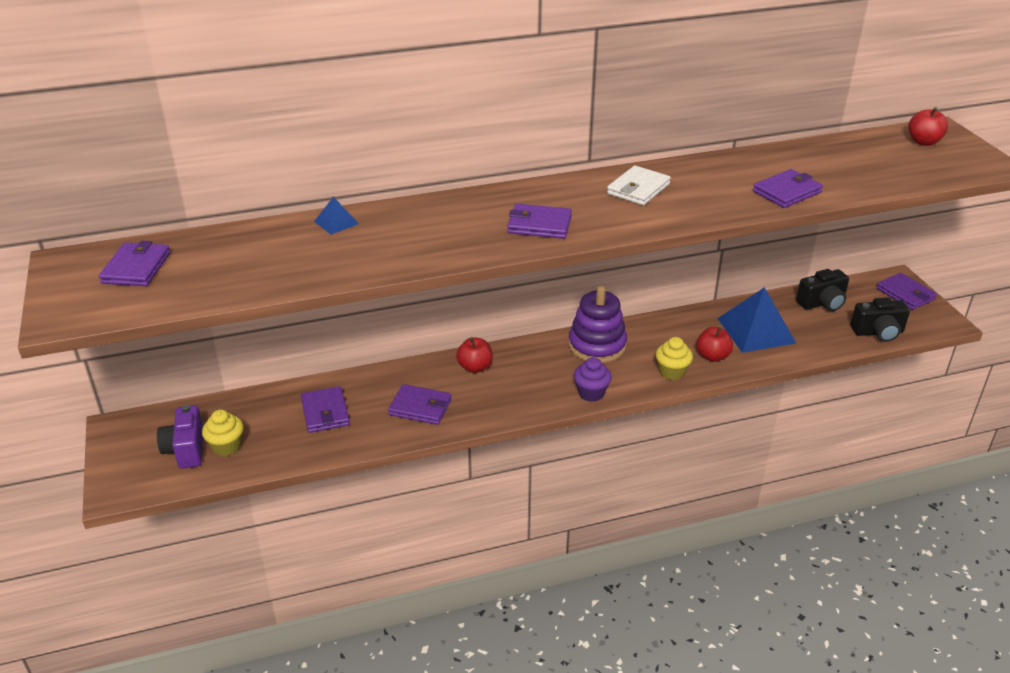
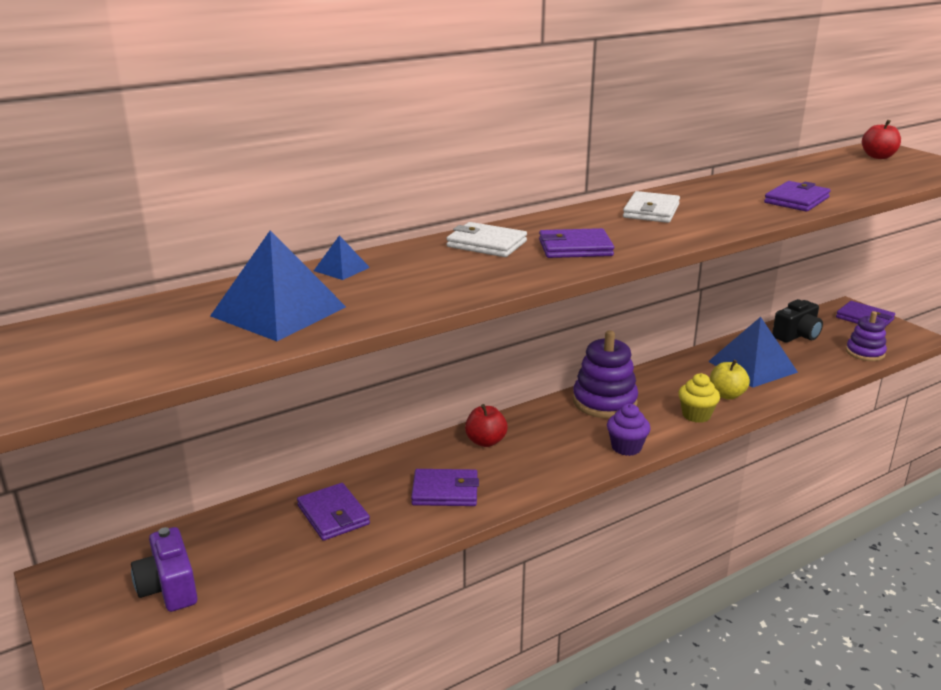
camera: 15 degrees left, 10 degrees down
(136, 268) = (107, 337): purple wallet -> none
(226, 447) = (223, 575): yellow cupcake -> none
(266, 260) = (278, 311): none -> blue pyramid
(468, 210) = (486, 244): none -> white wallet
(712, 356) = (726, 395): red apple -> yellow apple
(878, 332) = (865, 353): black camera -> purple stacking toy

